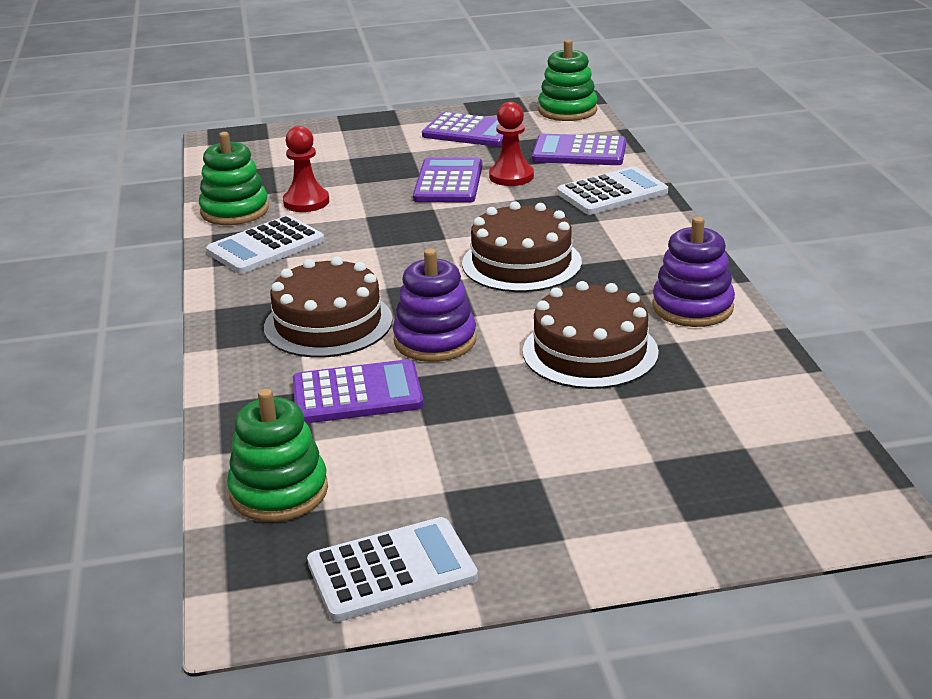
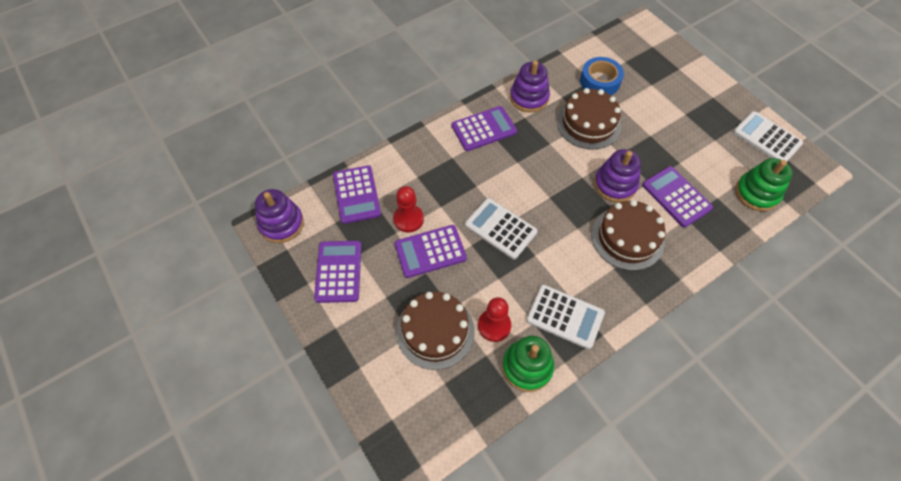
camera: 115 degrees left, 30 degrees up
(521, 263) = (519, 176): brown cake -> brown cake (435, 331)
(567, 110) = (281, 224): green stacking toy -> purple stacking toy
(612, 193) = (413, 161): white calculator -> white calculator (500, 228)
(641, 253) = (484, 129): none -> purple calculator
(697, 395) = (600, 81): none -> blue tape

